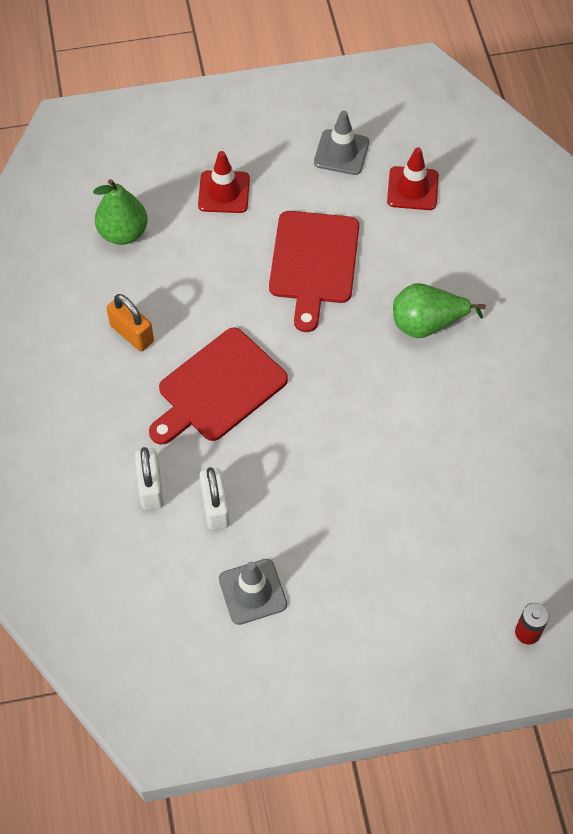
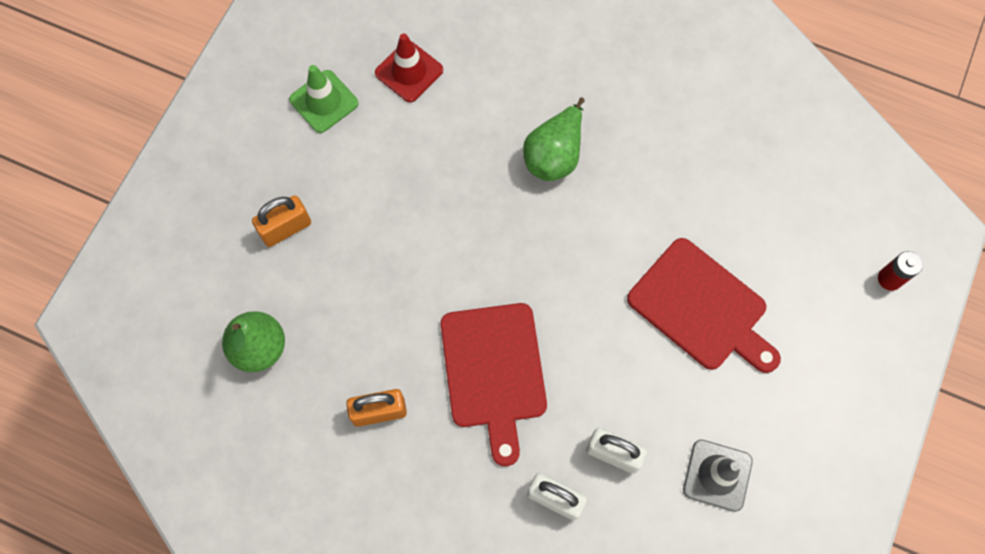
camera: 55 degrees left, 10 degrees up
(224, 192) = (286, 228): red traffic cone -> orange padlock
(314, 262) = (423, 203): red cutting board -> red cutting board (701, 308)
(341, 152) = (324, 101): grey traffic cone -> green traffic cone

